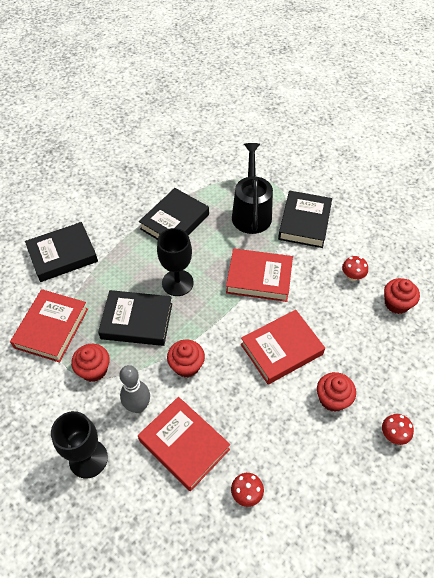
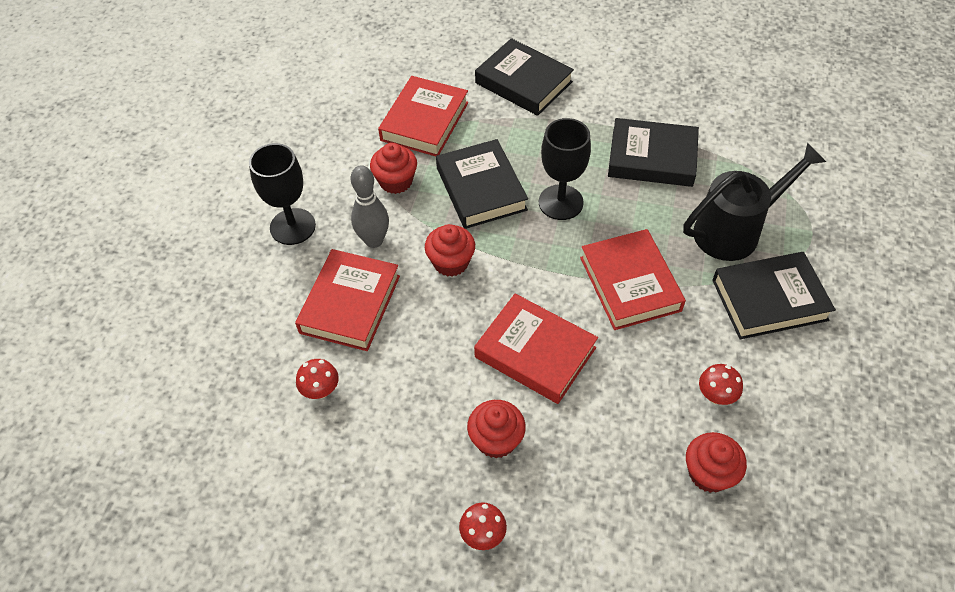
camera: 65 degrees right, 0 degrees up
(51, 328) = (424, 121): red book -> red book turned 60 degrees counterclockwise

